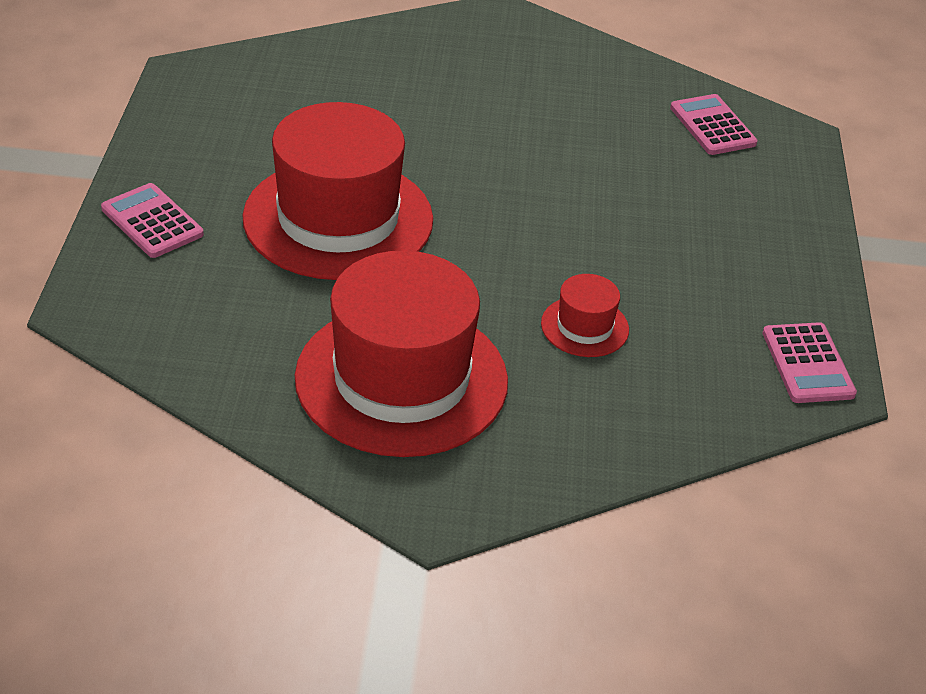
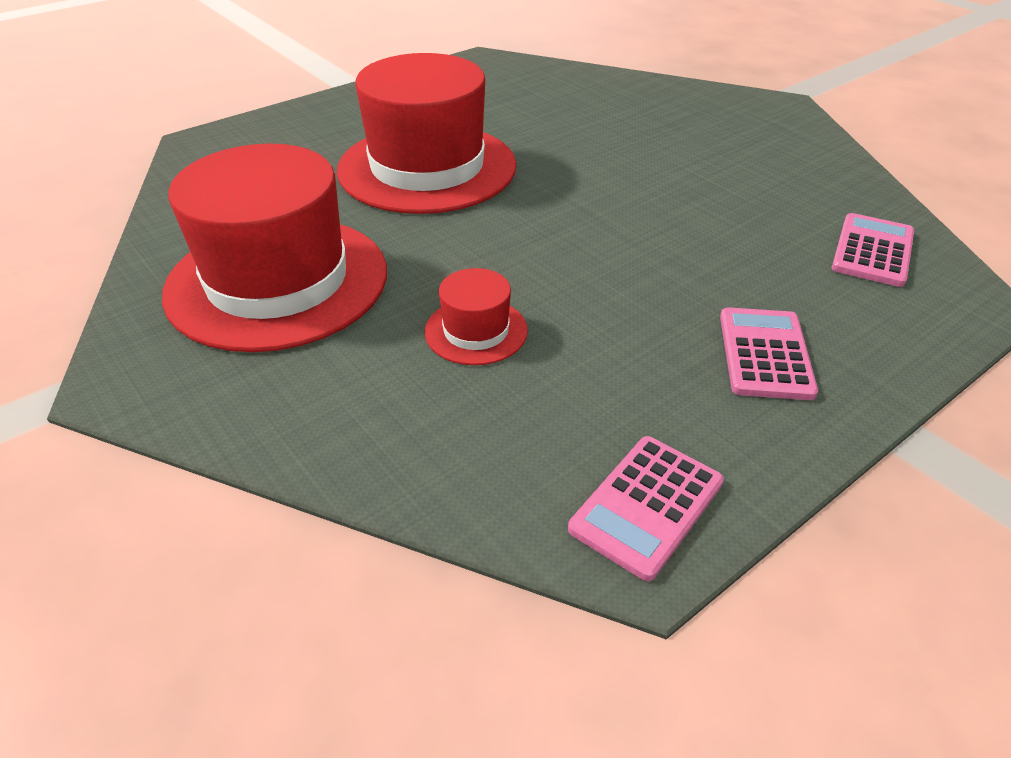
camera: 50 degrees right, 0 degrees up
(152, 222) = (317, 119): pink calculator -> pink calculator (765, 354)

